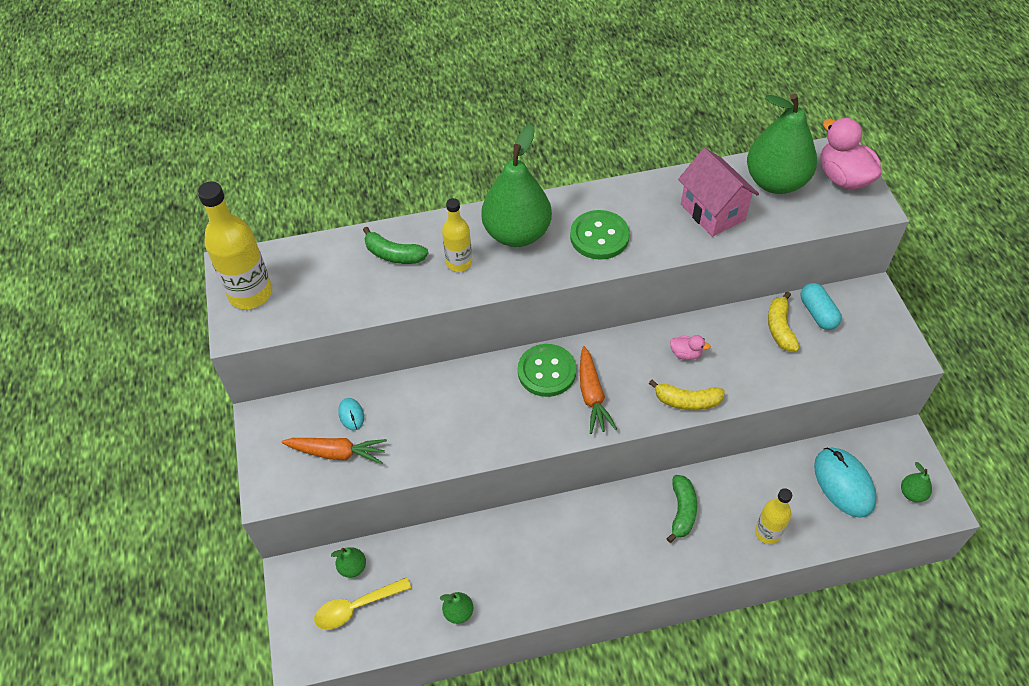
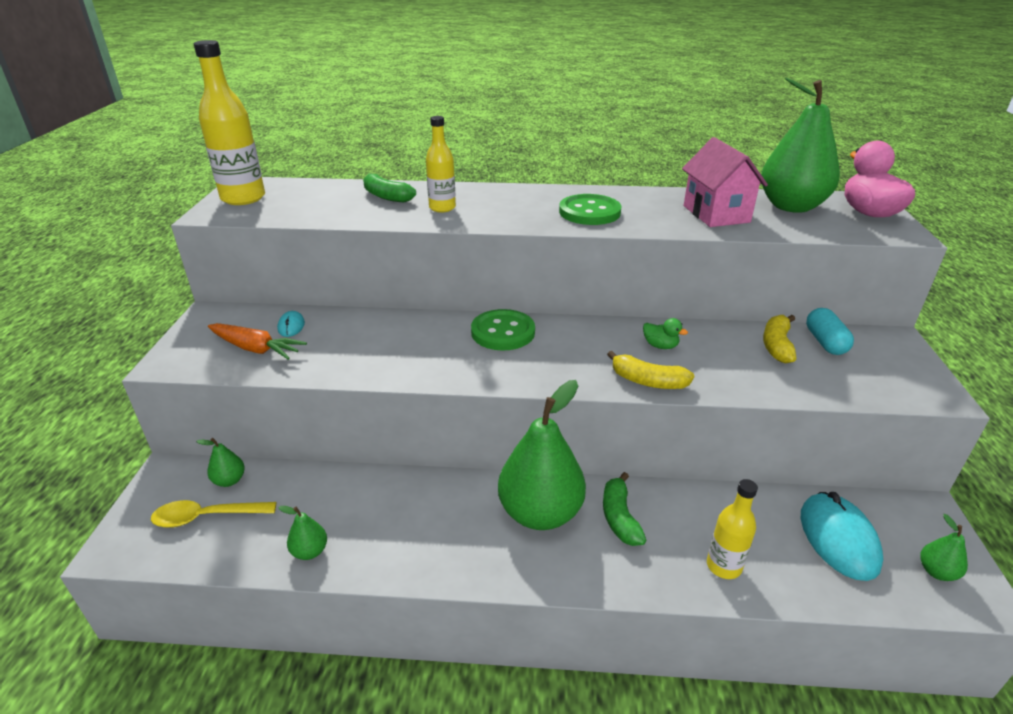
camera: 15 degrees right, 20 degrees down
(517, 234) = (509, 201): green pear -> green pear (540, 513)
(592, 396) = (541, 357): orange carrot -> none
(682, 511) = (619, 518): green banana -> green banana turned 150 degrees clockwise
(686, 354) = (660, 346): pink duck -> green duck

